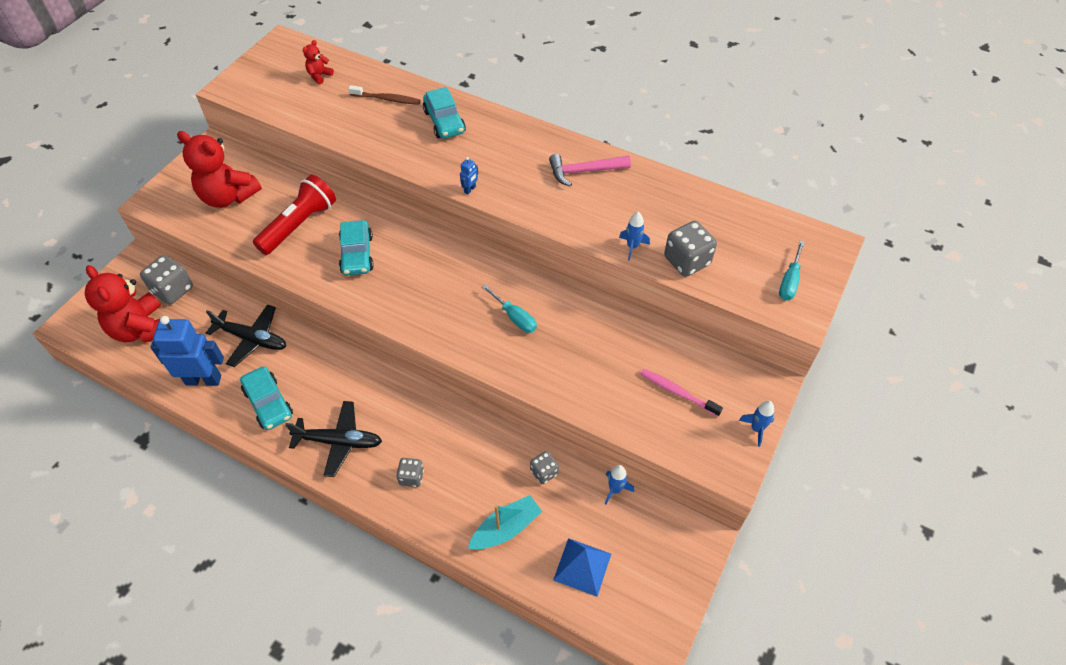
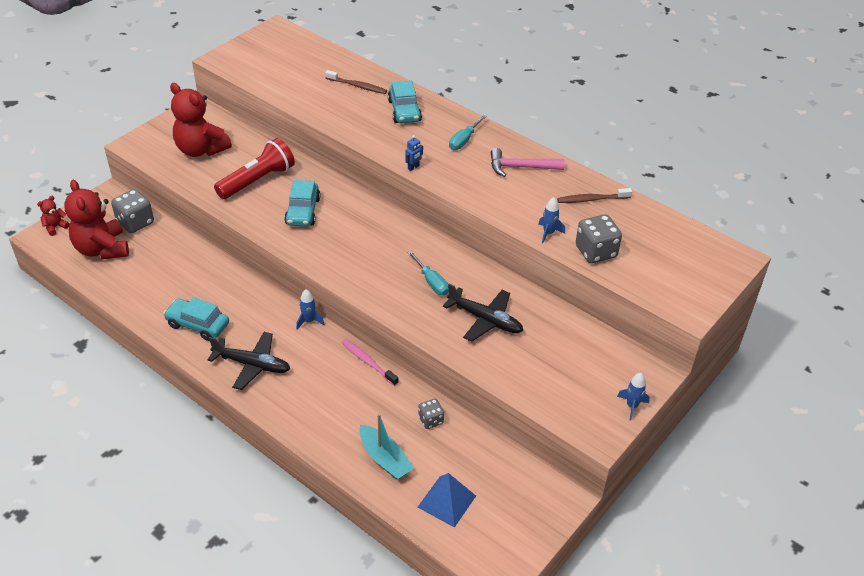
camera: 10 degrees right, 10 degrees down
(203, 379) = (146, 297): blue robot -> none
(252, 339) = (195, 271): black plane -> black plane (485, 319)
(268, 403) = (198, 324): turquoise car -> turquoise car turned 135 degrees clockwise
(319, 76) = (302, 60): red teddy bear -> red teddy bear (55, 227)
(411, 477) = (310, 403): grey dice -> none
(506, 528) = (385, 459): turquoise boat -> turquoise boat turned 75 degrees clockwise
(615, 489) = (493, 445): blue rocket -> blue rocket (309, 321)
(667, 198) = (592, 199): none -> brown toothbrush
(677, 392) = (566, 365): pink toothbrush -> pink toothbrush (368, 362)
(789, 281) = (687, 282): turquoise screwdriver -> turquoise screwdriver (464, 140)

